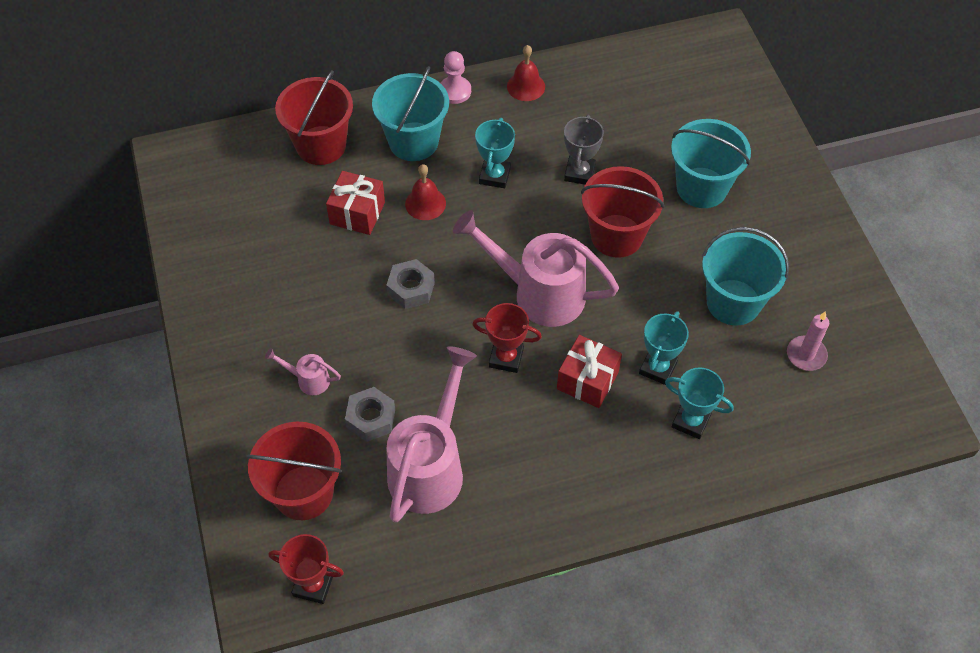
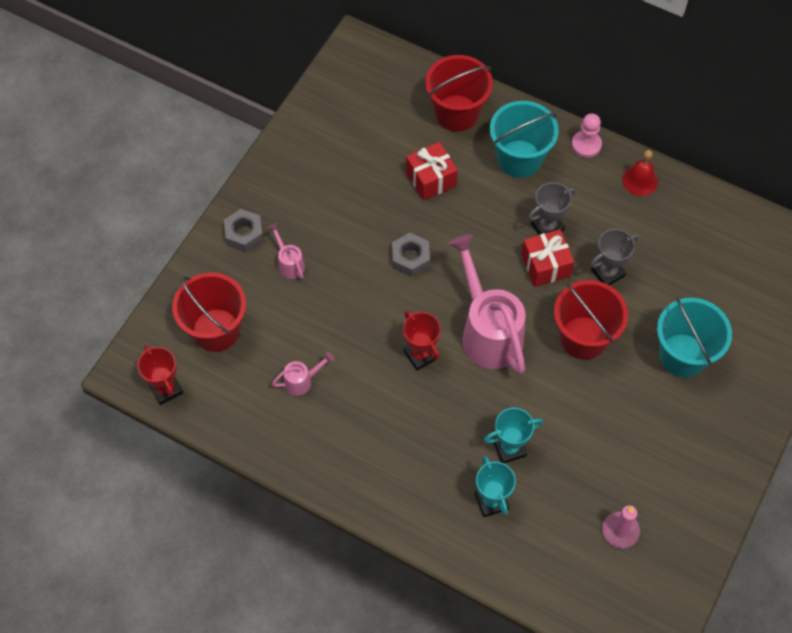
camera: 45 degrees right, 5 degrees up
(371, 418) = (299, 320): grey nut -> grey nut (244, 234)
(425, 203) = (481, 208): red bell -> none
(430, 467) = (302, 381): pink watering can -> pink watering can, size x0.44
(494, 176) = (547, 227): turquoise trophy -> grey trophy
(587, 380) = (455, 415): red gift -> red gift (545, 265)
(733, 302) = (611, 452): turquoise bucket -> none

